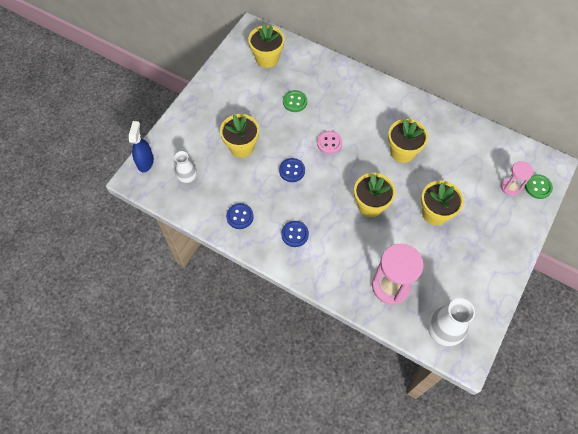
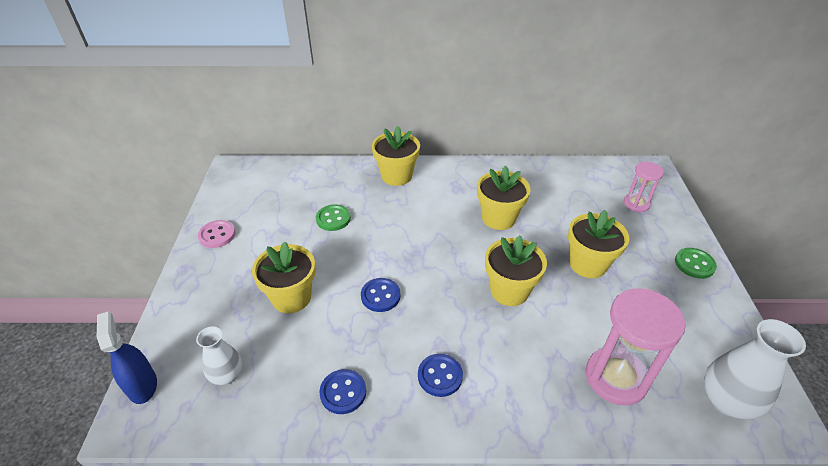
camera: 30 degrees left, 20 degrees down
(267, 58) = (269, 189): yellow flower pot -> yellow flower pot (396, 176)
(329, 143) = (407, 244): pink button -> pink button (217, 235)
(538, 187) = (660, 193): green button -> green button (694, 264)

